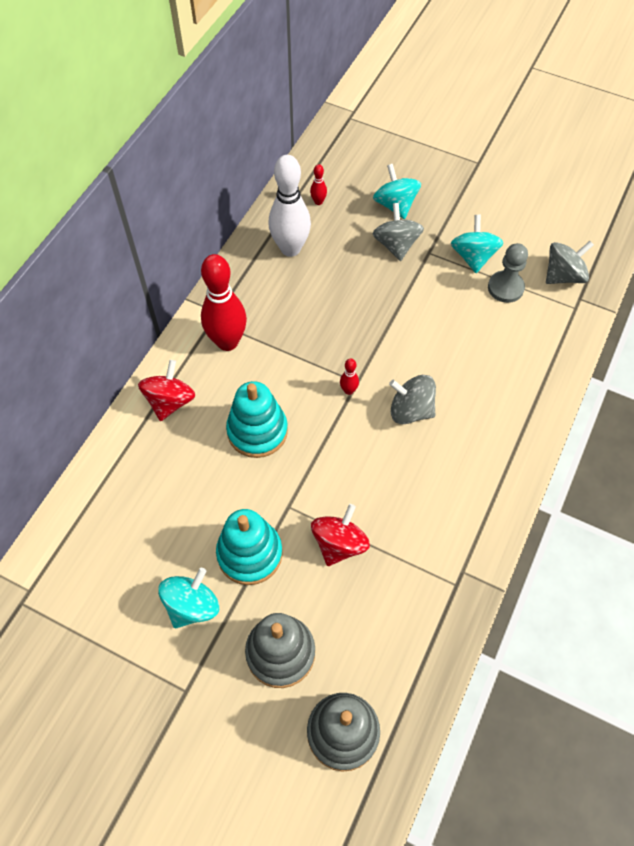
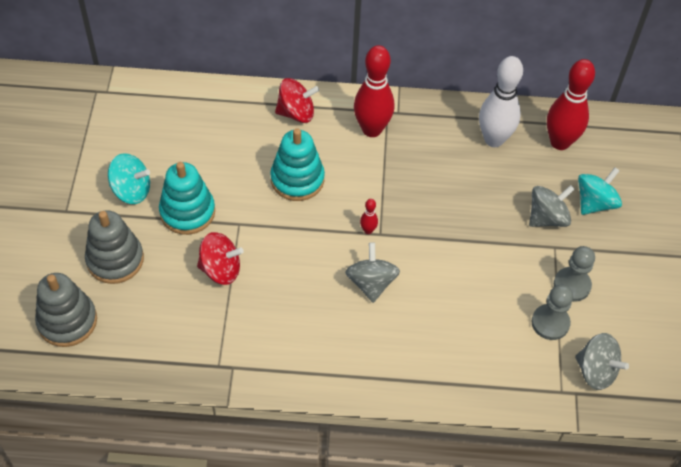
camera: 65 degrees right, 5 degrees down
(318, 202) = (560, 142): red bowling pin -> red bowling pin, size x2.38
(473, 257) = (572, 285): turquoise spinning top -> grey pawn

